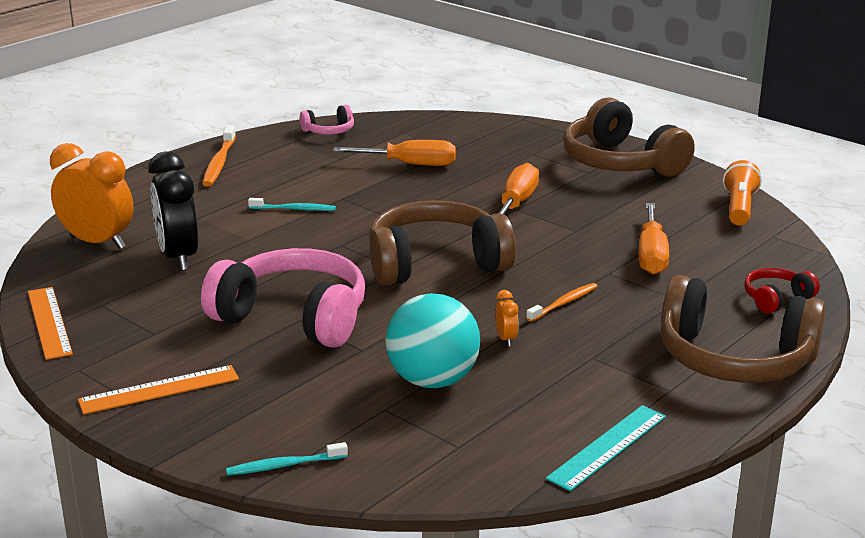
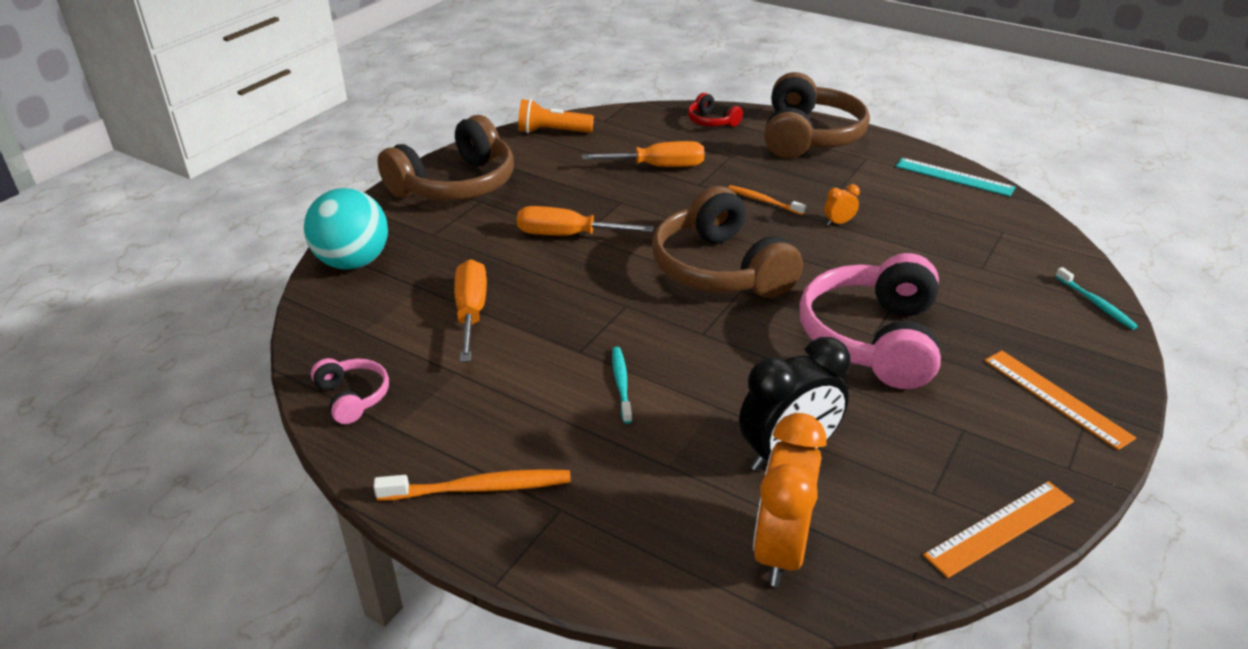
camera: 100 degrees left, 10 degrees up
(432, 380) = (925, 250): turquoise ball -> turquoise ball (353, 262)

